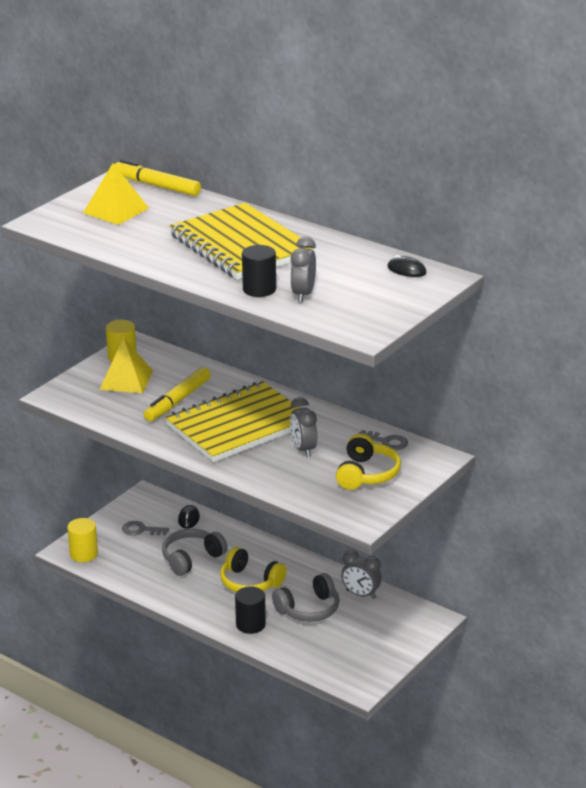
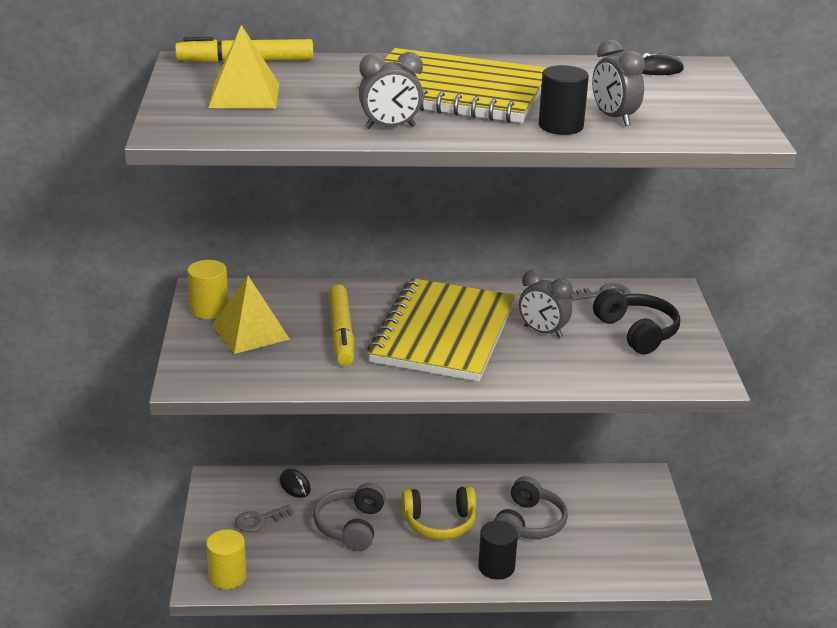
camera: 40 degrees left, 0 degrees up
(361, 594) = (555, 485): grey clock -> grey clock (390, 127)
(366, 474) = (637, 332): yellow headphones -> black headphones

